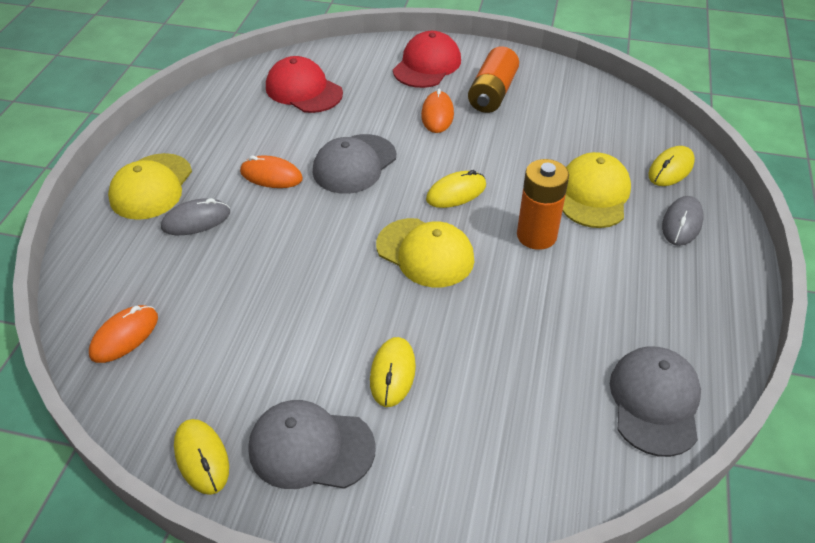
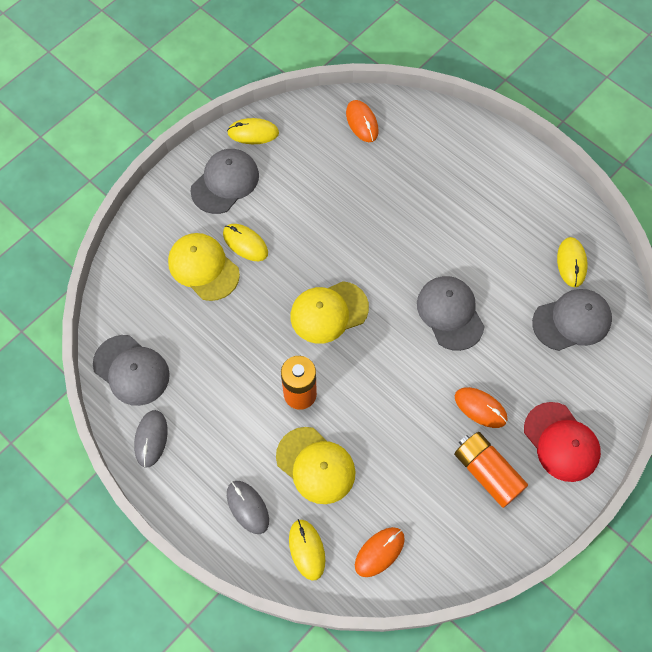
camera: 120 degrees right, 20 degrees up
(151, 187) = (498, 174): yellow cap -> yellow cap (203, 267)
(196, 220) = (445, 189): grey mouse -> grey mouse (151, 439)
(271, 175) = (468, 252): orange mouse -> orange mouse (379, 552)
(303, 90) = (572, 321): red cap -> grey cap
(456, 193) = (376, 366): yellow mouse -> yellow mouse (571, 263)

